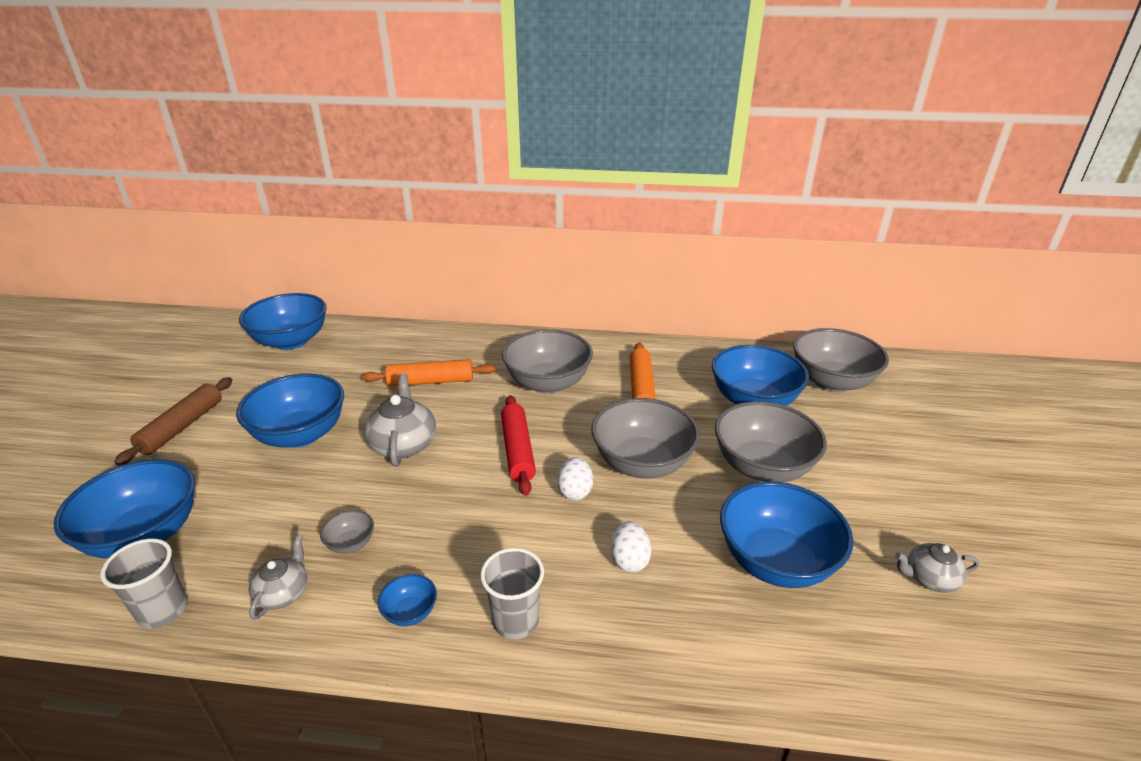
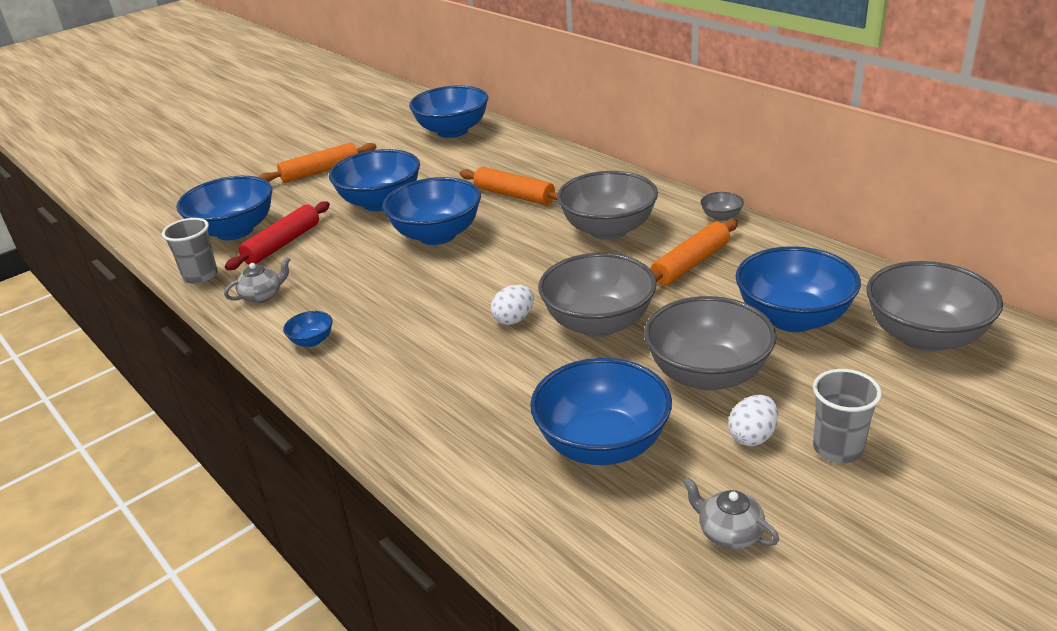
camera: 45 degrees right, 0 degrees up
(182, 427) = (320, 171): brown rolling pin -> orange rolling pin
(351, 543) = (328, 285): grey bowl -> grey bowl (721, 217)
(404, 444) = (437, 235): grey teapot -> blue bowl
(515, 620) = (363, 378): grey cup -> grey cup (838, 448)
(517, 450) = (511, 272): red rolling pin -> red rolling pin (282, 244)
(629, 560) = (487, 383): white egg -> white egg (752, 436)

